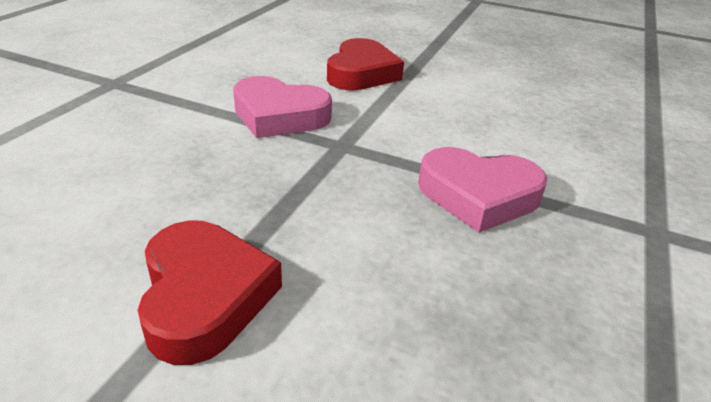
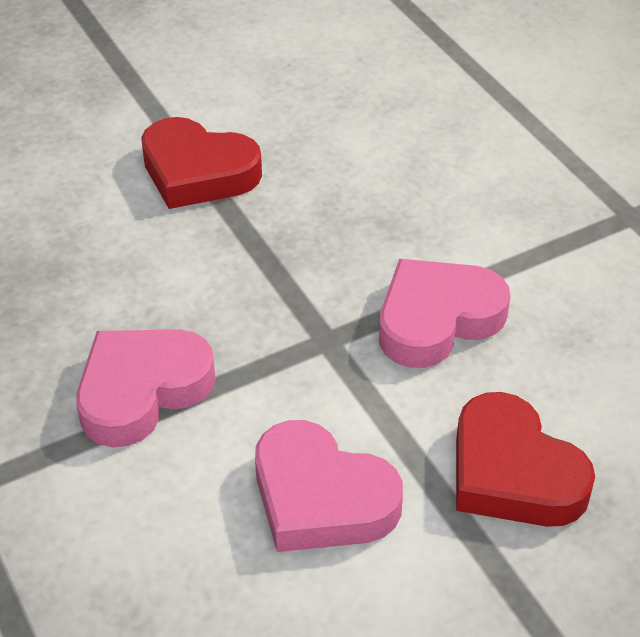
camera: 130 degrees right, 10 degrees up
(448, 111) = (321, 498): none -> pink heart

